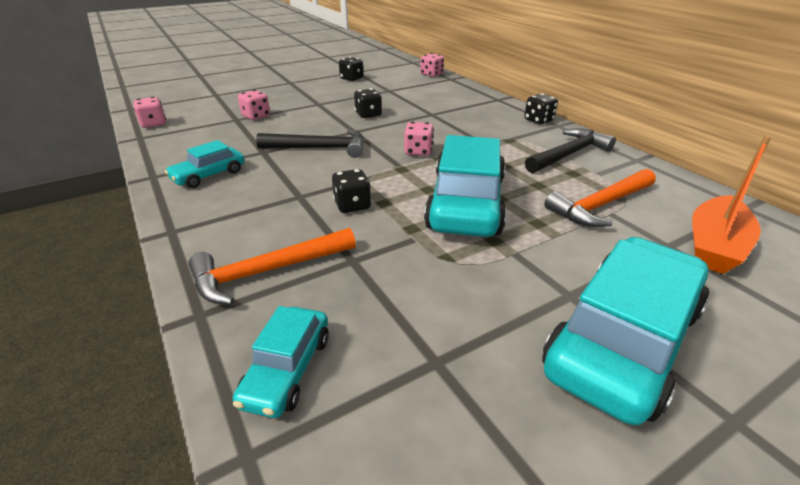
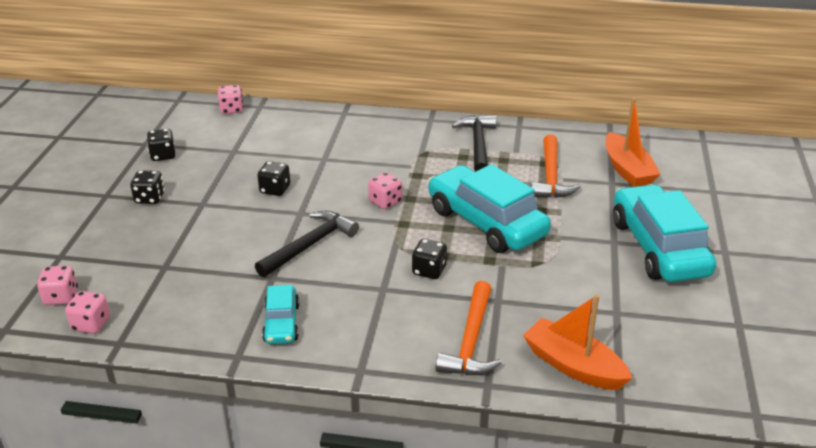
camera: 50 degrees left, 0 degrees up
(256, 116) = (176, 252): pink dice -> pink dice (61, 297)
(287, 369) = (573, 366): turquoise car -> orange boat
(538, 120) = (411, 121): black dice -> black dice (150, 198)

